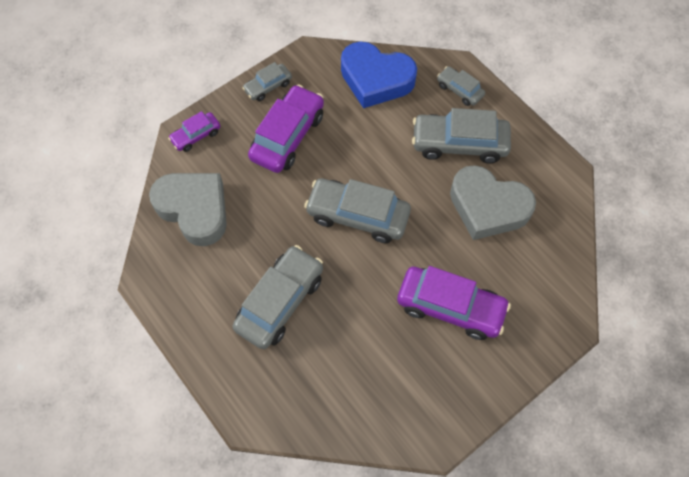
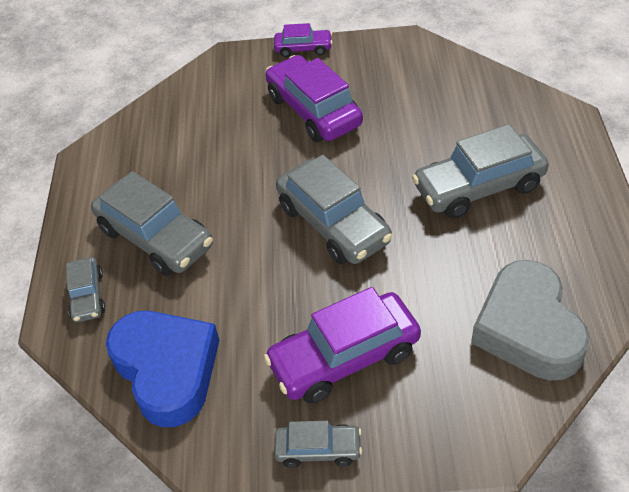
camera: 140 degrees left, 15 degrees down
(196, 136) = (472, 431): purple car -> purple car (303, 48)
(488, 207) = (195, 166): grey heart -> none

